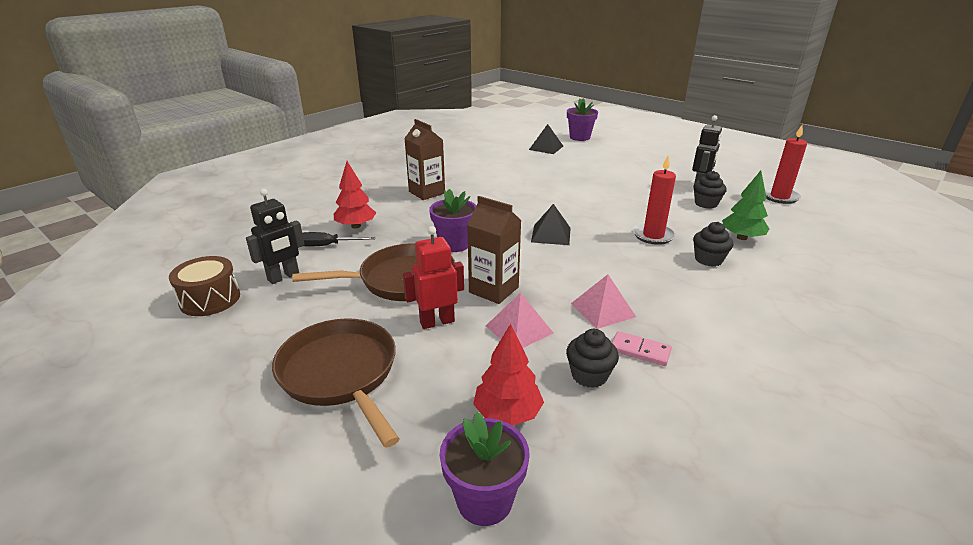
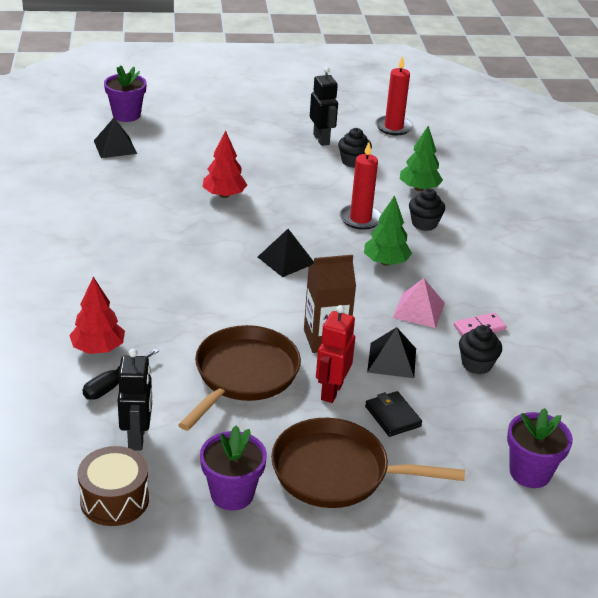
camera: 50 degrees left, 5 degrees up
(427, 192) = (94, 270): brown carton -> none
(449, 366) = (392, 416): none -> black wallet
(454, 244) = (225, 315): purple flower pot -> purple flower pot (232, 494)
(507, 413) = (471, 420): red tree -> red tree (224, 195)
(519, 329) = (392, 360): pink pyramid -> black pyramid
(628, 268) = (385, 262): none -> green tree

